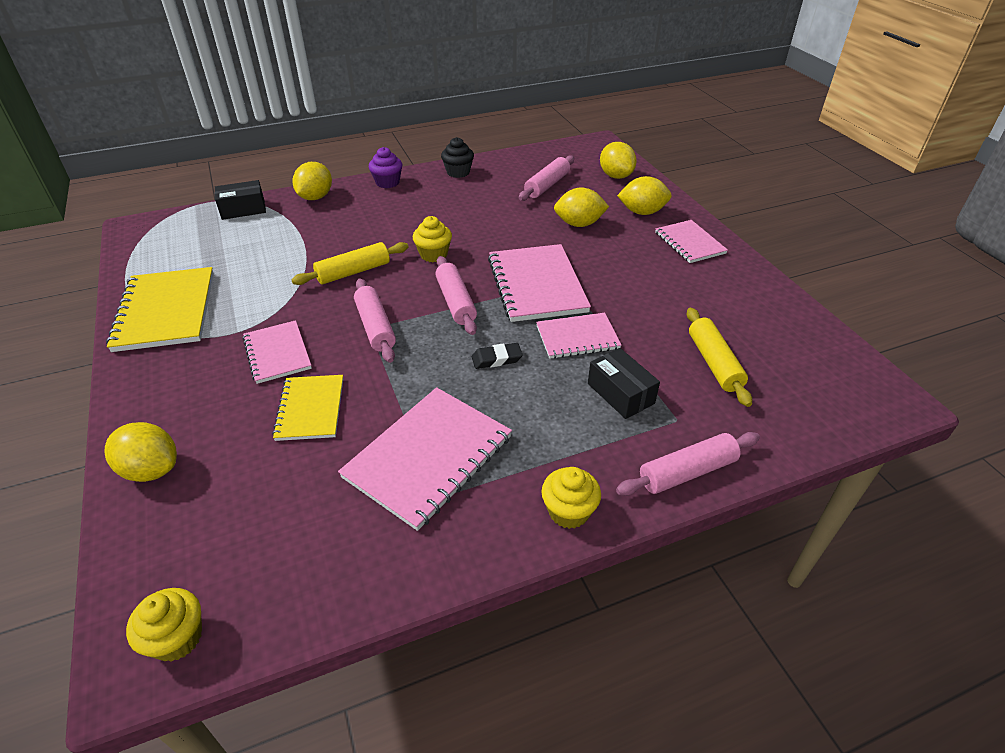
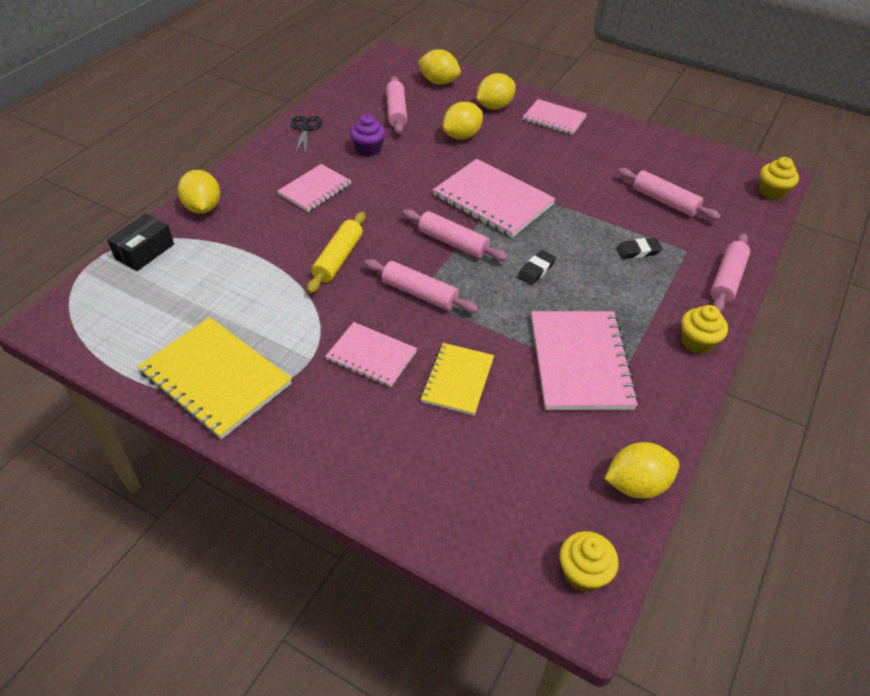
camera: 40 degrees left, 5 degrees up
(151, 469) = (403, 496): yellow lemon -> yellow lemon (636, 484)
(310, 409) = (457, 380): yellow notebook -> yellow notebook turned 60 degrees clockwise
(387, 182) = (253, 164): purple cupcake -> purple cupcake (368, 149)
(433, 254) = (384, 212): yellow cupcake -> yellow cupcake (771, 192)
(458, 172) = (305, 129): black cupcake -> black scissors
(577, 337) = (567, 226): pink notebook -> pink notebook (315, 189)
(620, 393) = (638, 251): black box -> black eraser
(714, 363) = (664, 201): yellow rolling pin -> pink rolling pin

